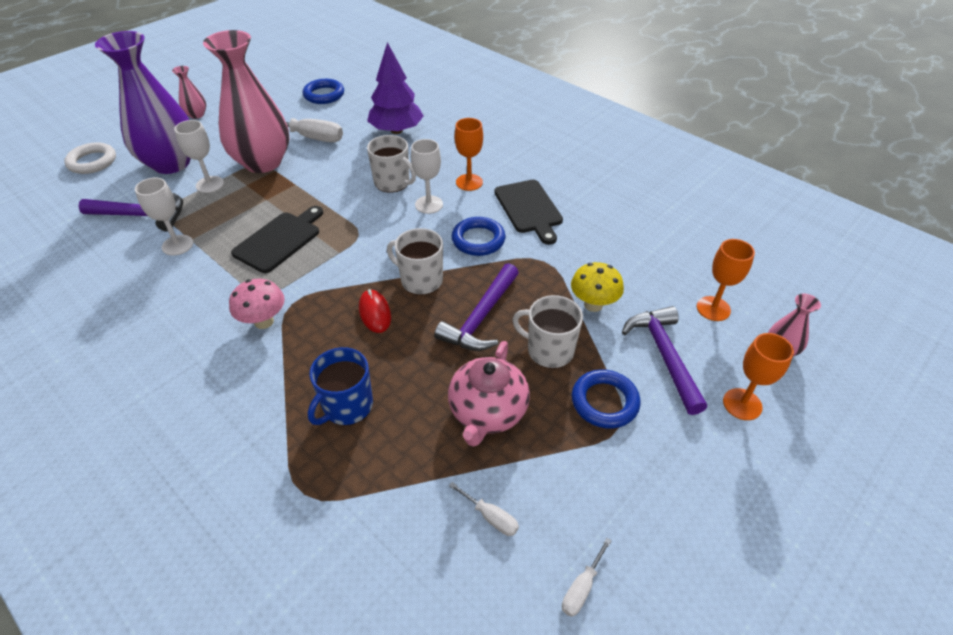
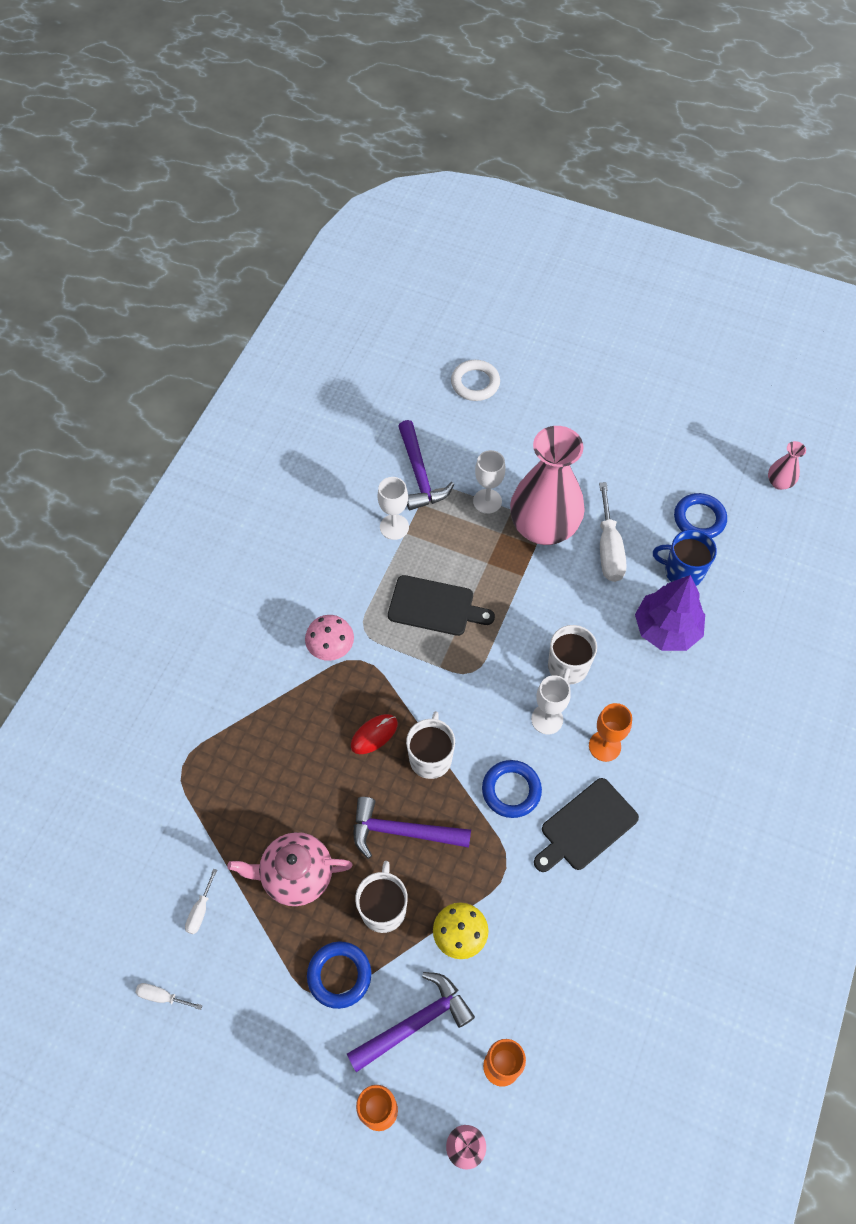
camera: 70 degrees right, 15 degrees up
(171, 163) = (504, 448): purple vase -> none
(196, 115) = (594, 419): pink vase -> pink vase (779, 482)
(347, 406) = (266, 759): blue mug -> blue mug (682, 571)

